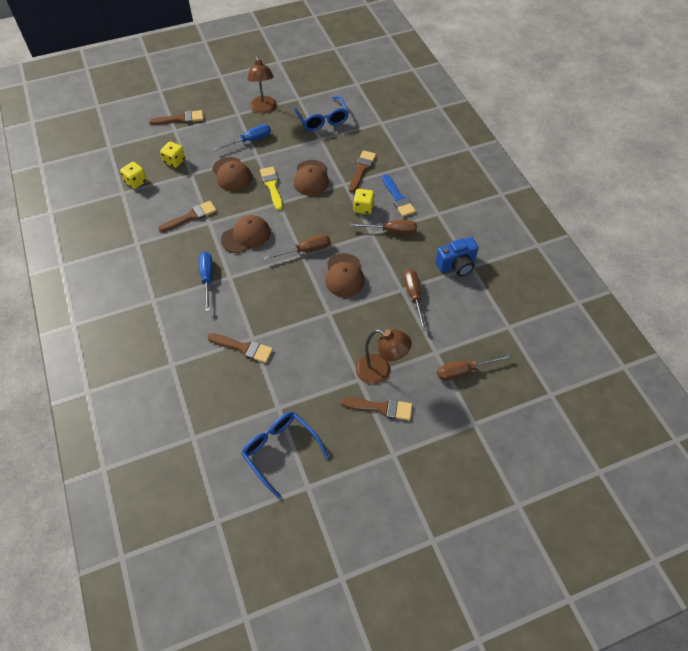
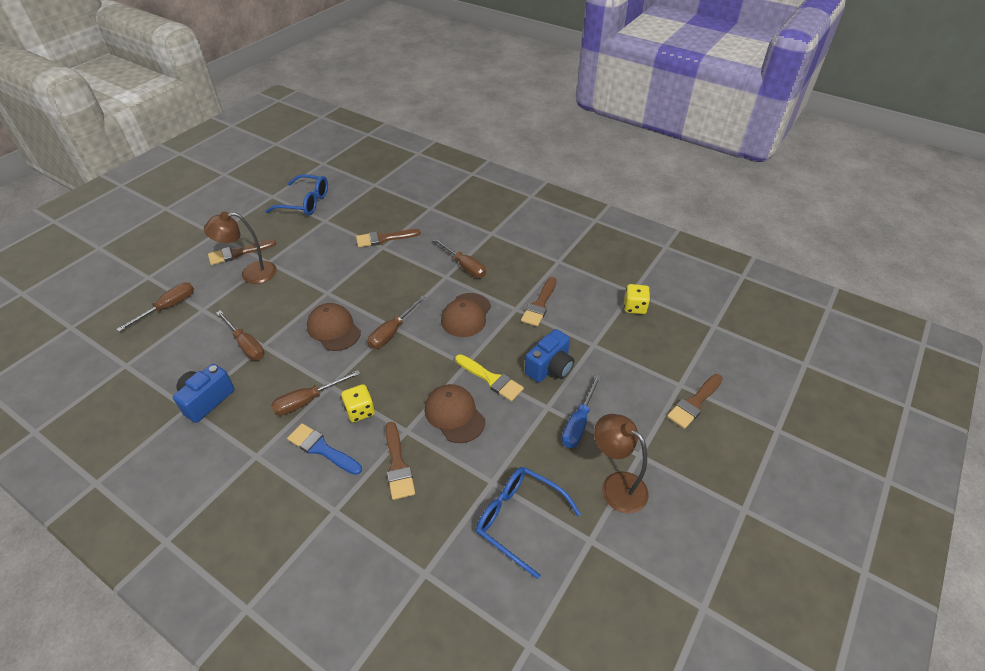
camera: 145 degrees right, 10 degrees down
(174, 161) = (628, 348): yellow dice -> none
(207, 278) = (464, 266): blue screwdriver -> brown screwdriver
(232, 174) = (550, 368): brown cap -> blue camera

